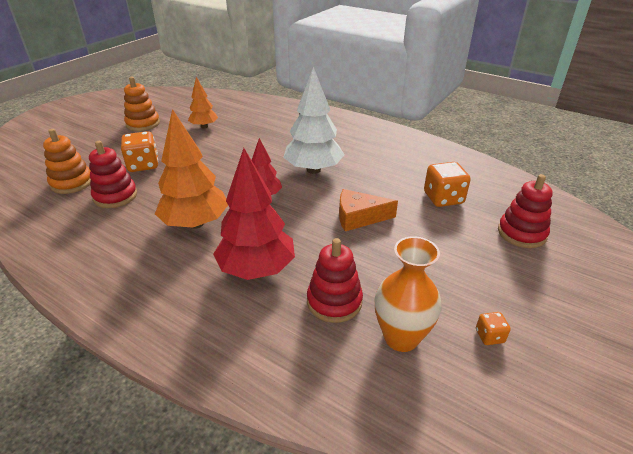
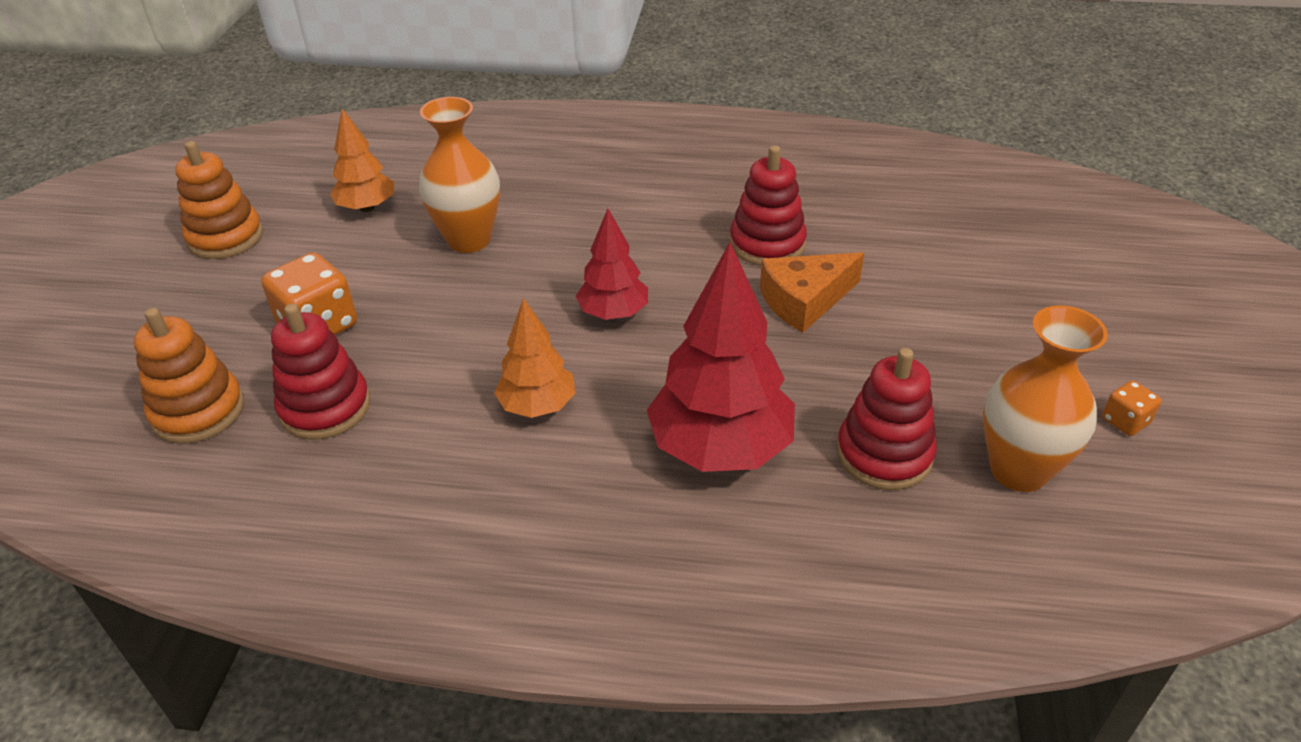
camera: 25 degrees left, 5 degrees up
(195, 223) = (537, 406): orange tree -> orange tree, size x0.58
(232, 149) = (469, 240): none -> orange vase
(313, 170) = (657, 237): white tree -> none
(443, 198) = (904, 225): orange dice -> none
(521, 233) = (1053, 249): red stacking toy -> red stacking toy (767, 244)

